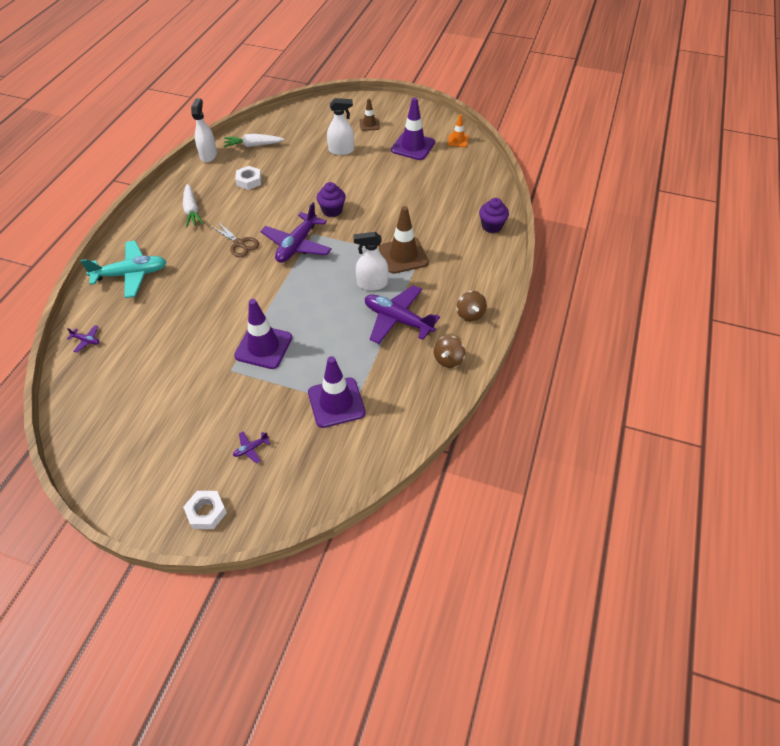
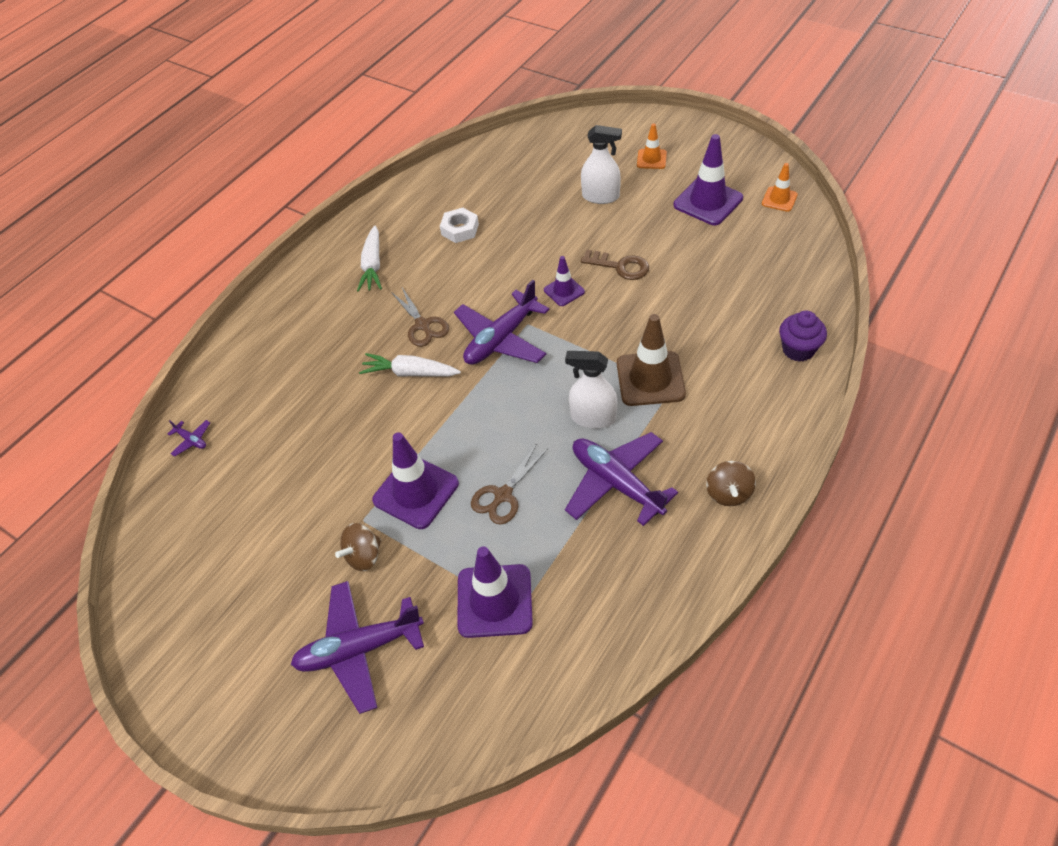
camera: 20 degrees right, 0 degrees up
(131, 274) = (271, 351): turquoise plane -> none
(206, 512) = (276, 734): white nut -> none
(208, 155) = (415, 183): white spray bottle -> none
(251, 449) = (359, 649): purple plane -> purple plane, size x2.41
(253, 145) = (479, 175): white carrot -> white carrot (410, 373)
(324, 339) = (503, 495): none -> brown scissors
(332, 210) = (564, 291): purple cupcake -> purple traffic cone
(366, 191) = (620, 266): none -> brown key
(369, 124) = (651, 159): brown traffic cone -> orange traffic cone
(448, 359) = (676, 563): brown spinning top -> brown spinning top (364, 556)

